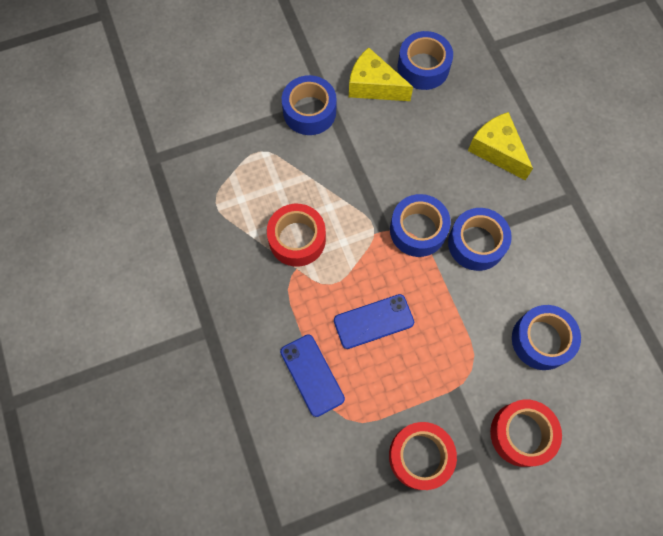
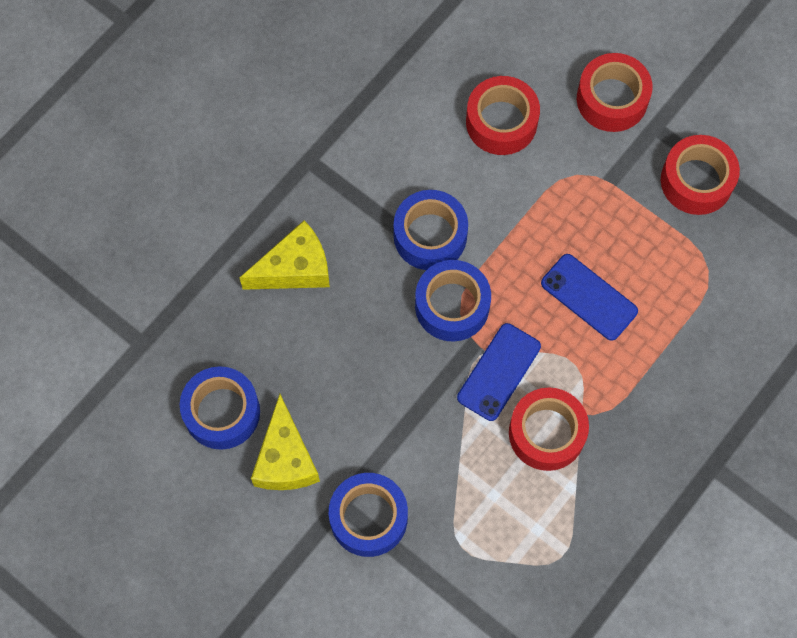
camera: 120 degrees left, 0 degrees up
(312, 375) = (687, 328): blue phone -> blue phone (499, 372)
(497, 150) = (295, 268): yellow cheese -> yellow cheese turned 135 degrees counterclockwise
(541, 340) = (501, 122): blue tape -> red tape

